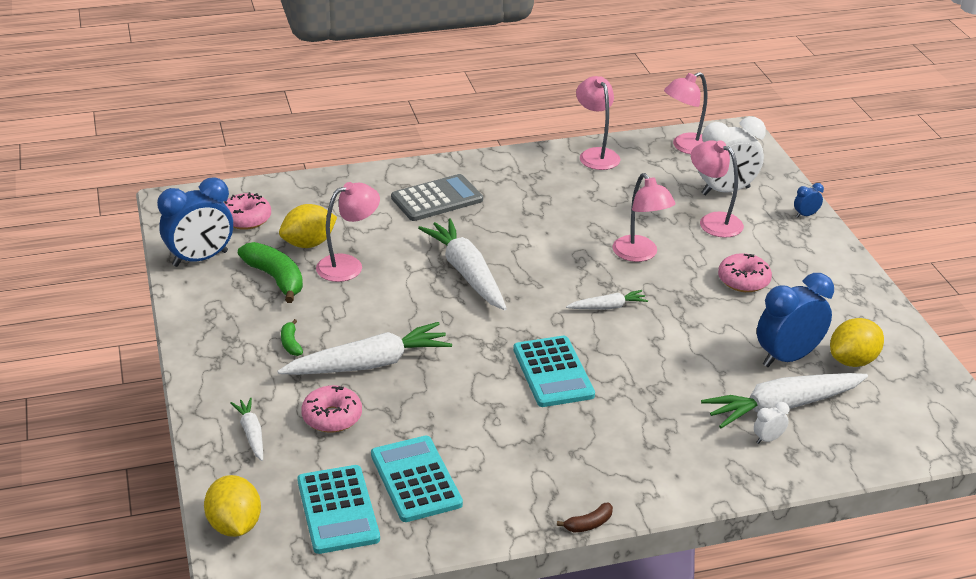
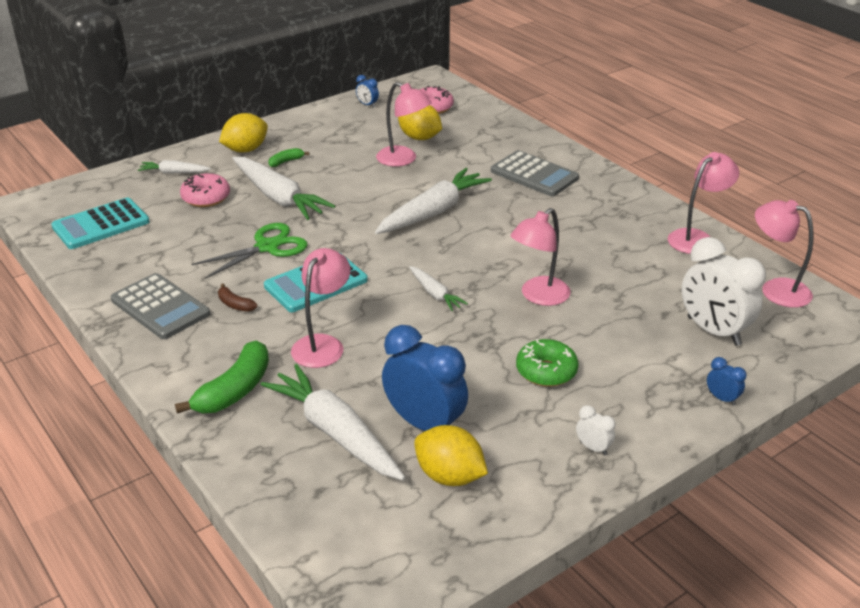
camera: 70 degrees right, 0 degrees up
(200, 259) = (367, 105): blue clock -> blue clock, size x0.43
(234, 525) = (74, 191): yellow lemon -> yellow lemon (245, 150)
(251, 433) = (174, 173): white carrot -> white carrot turned 135 degrees counterclockwise
(276, 278) = (363, 137): green banana -> green banana (234, 390)
(415, 479) = (146, 248): turquoise calculator -> none
(467, 390) = (267, 247): none -> green scissors
(541, 484) = (160, 307): none -> grey calculator
(588, 524) = (116, 341): brown banana -> brown banana (235, 304)
(713, 221) = (643, 332): pink lamp -> pink lamp (323, 344)
(743, 280) = (546, 371): pink donut -> green donut
(768, 439) = (277, 430): white clock -> white clock (593, 448)

